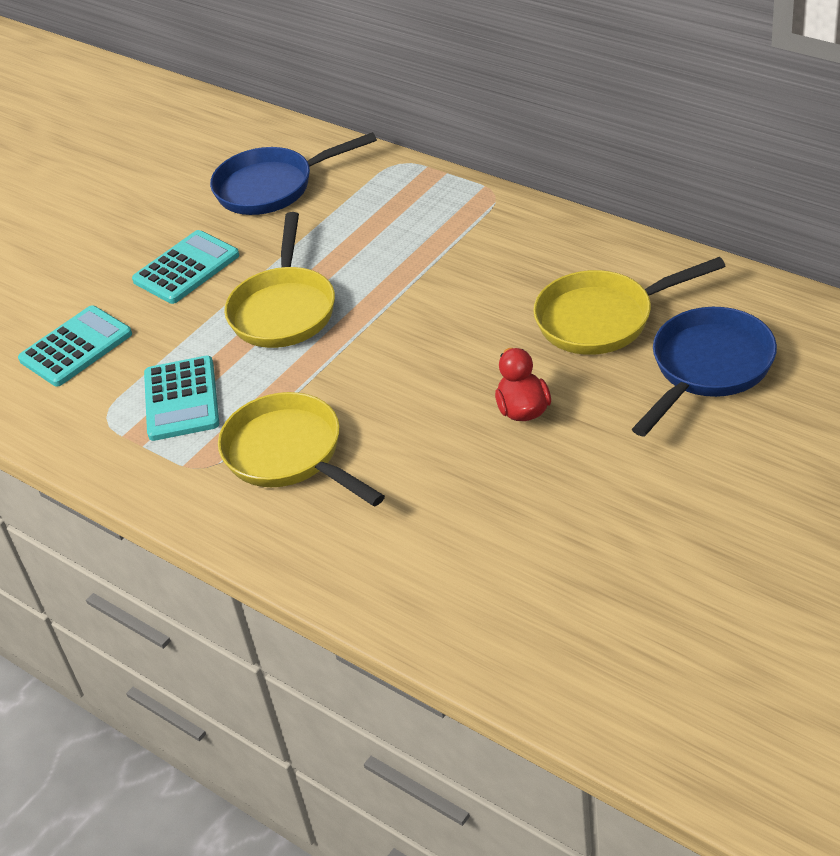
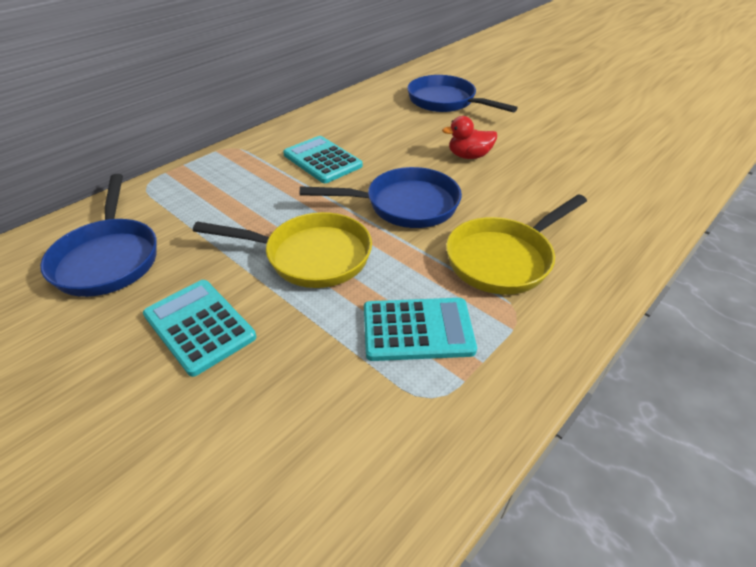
camera: 90 degrees left, 0 degrees up
(76, 347) = (292, 436): turquoise calculator -> turquoise calculator (322, 160)
(386, 363) = (404, 205): none -> blue pan
(603, 319) = (390, 124): yellow pan -> none

